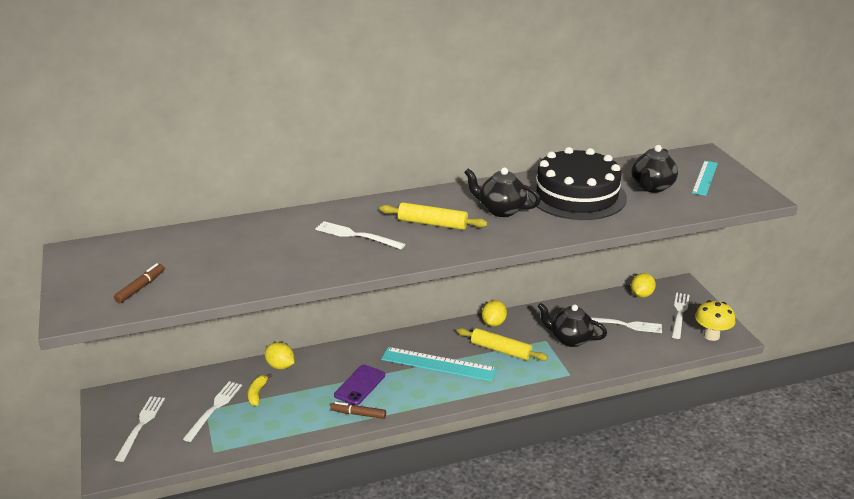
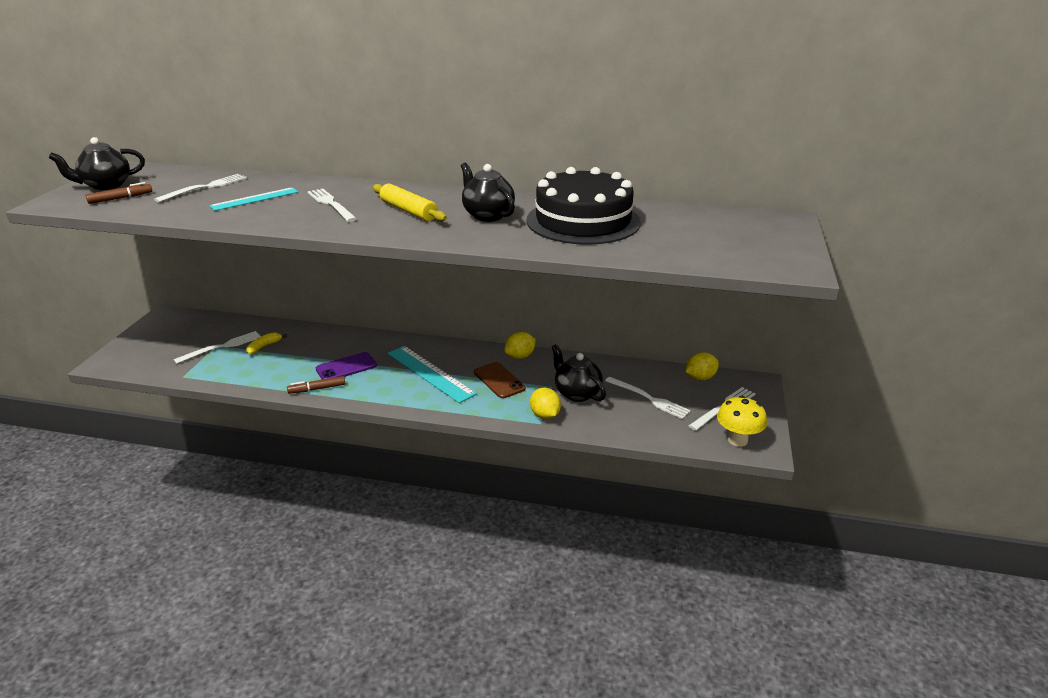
camera: 30 degrees right, 0 degrees up
(141, 426) = (161, 341): white fork -> white fork (205, 187)
(280, 366) = (306, 333): yellow lemon -> yellow lemon (545, 415)
(358, 414) = (317, 389): brown marker -> brown marker turned 60 degrees counterclockwise
(501, 350) = (499, 380): yellow rolling pin -> brown phone
(652, 187) = (677, 232): black teapot -> black teapot (106, 185)
(705, 178) = (755, 238): turquoise ruler -> turquoise ruler (255, 199)

